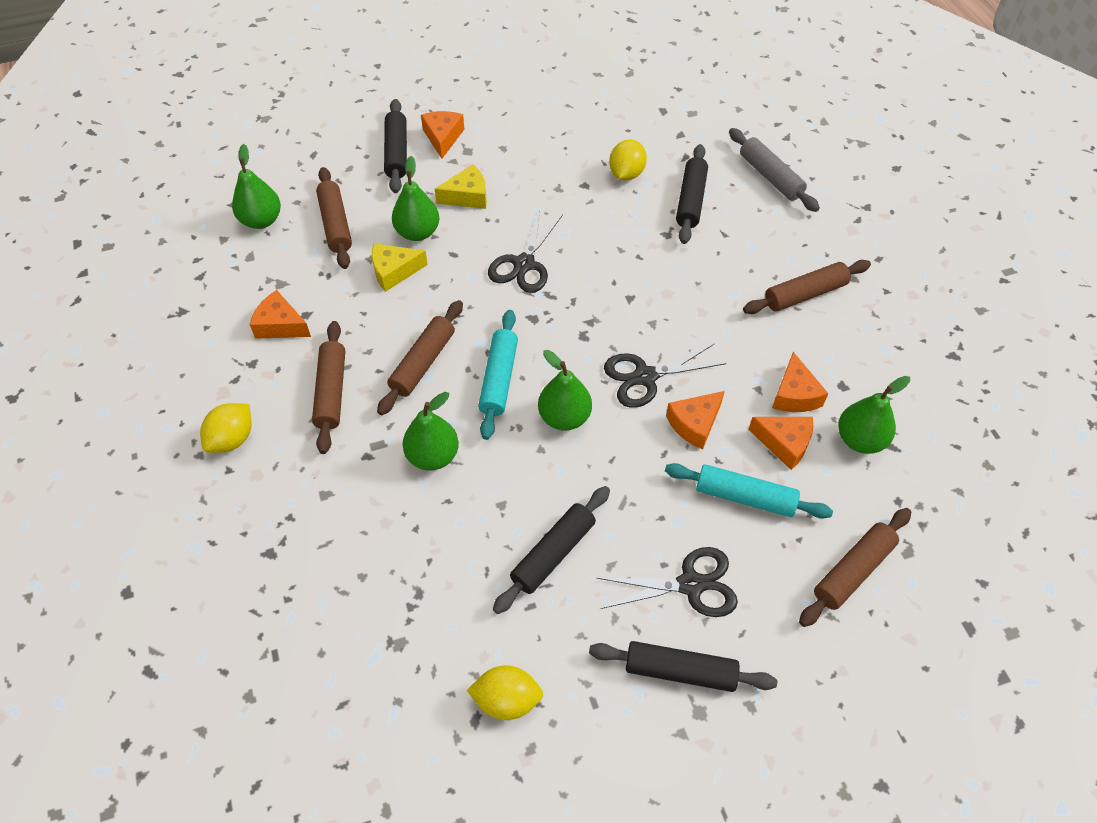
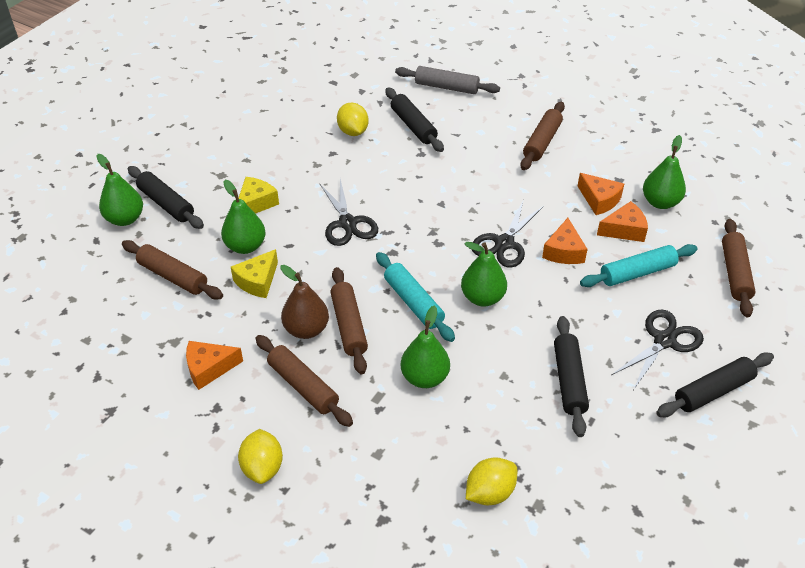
camera: 40 degrees left, 10 degrees down
(261, 220) = (105, 308): green pear -> green pear (125, 219)
(386, 342) = (306, 329): none -> brown pear
(443, 137) = (192, 176): orange cheese -> none
(507, 700) = (641, 484): yellow lemon -> yellow lemon (490, 493)

